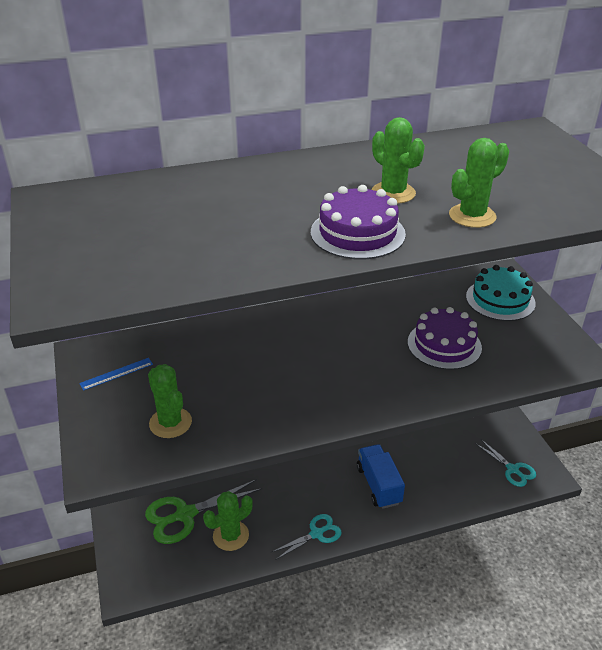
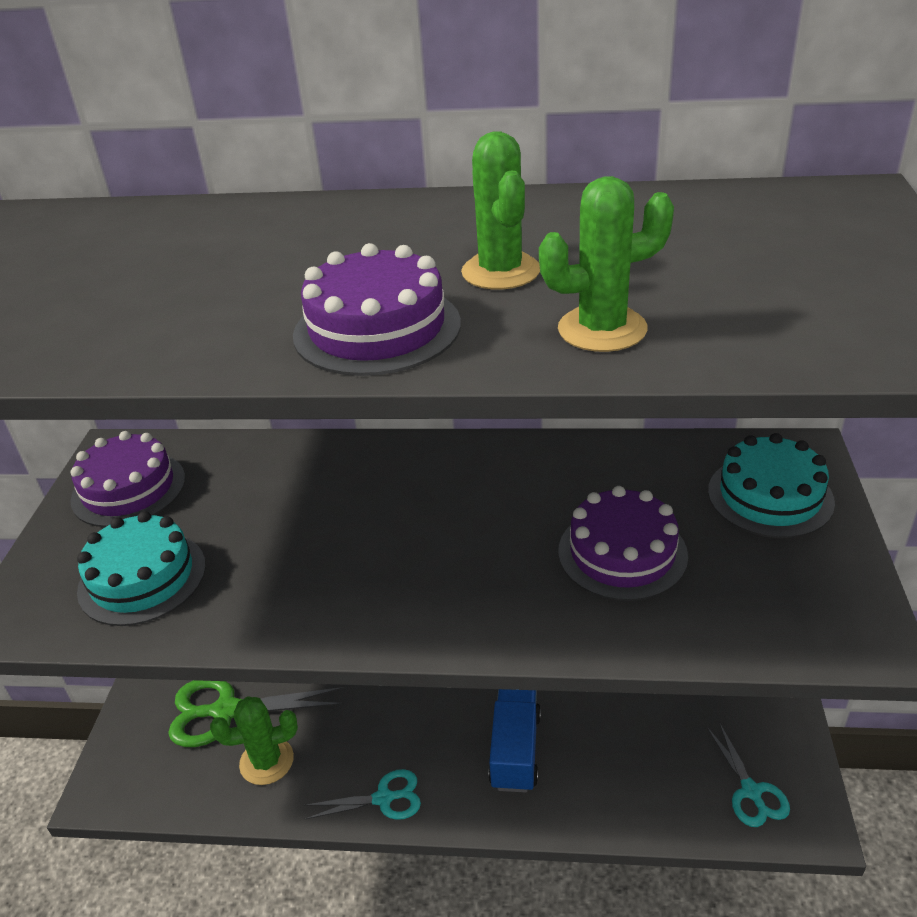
camera: 25 degrees right, 0 degrees up
(116, 373) = (128, 489): blue ruler -> purple cake
(170, 423) = (142, 578): green cactus -> turquoise cake

